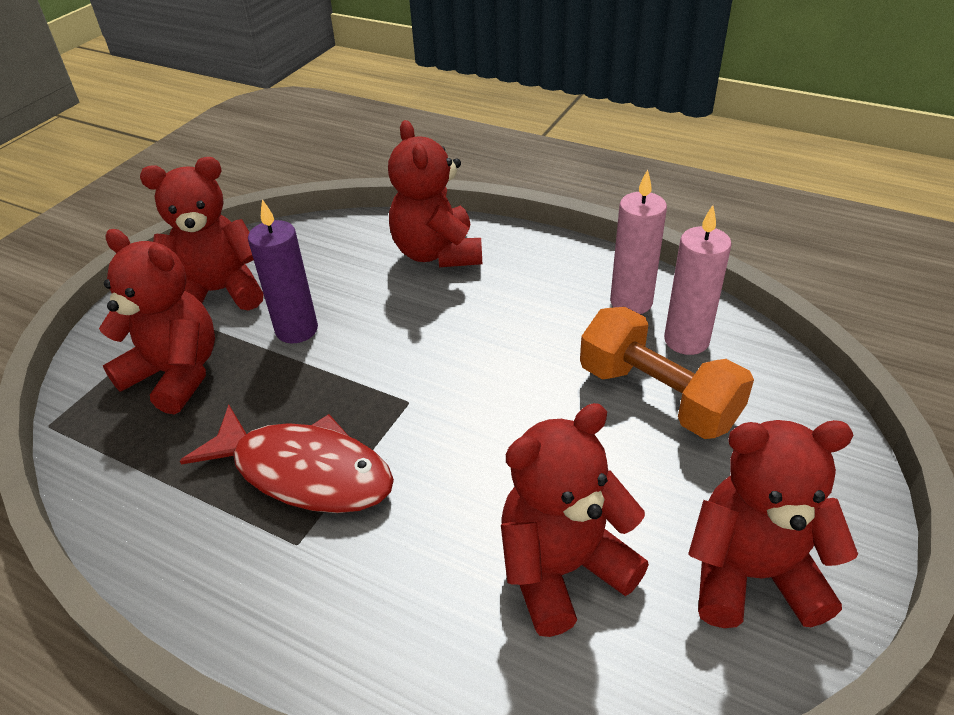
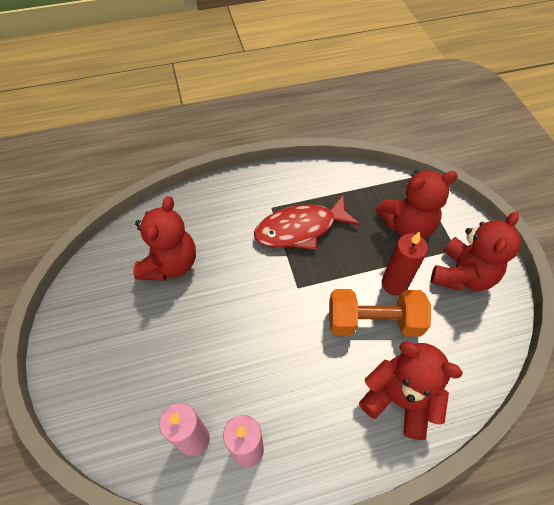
camera: 135 degrees right, 15 degrees up
(297, 330) = (394, 284): purple candle -> red candle
(657, 396) = (185, 380): orange dumbbell -> orange dumbbell (373, 321)
(751, 574) = (96, 312): red teddy bear -> none

